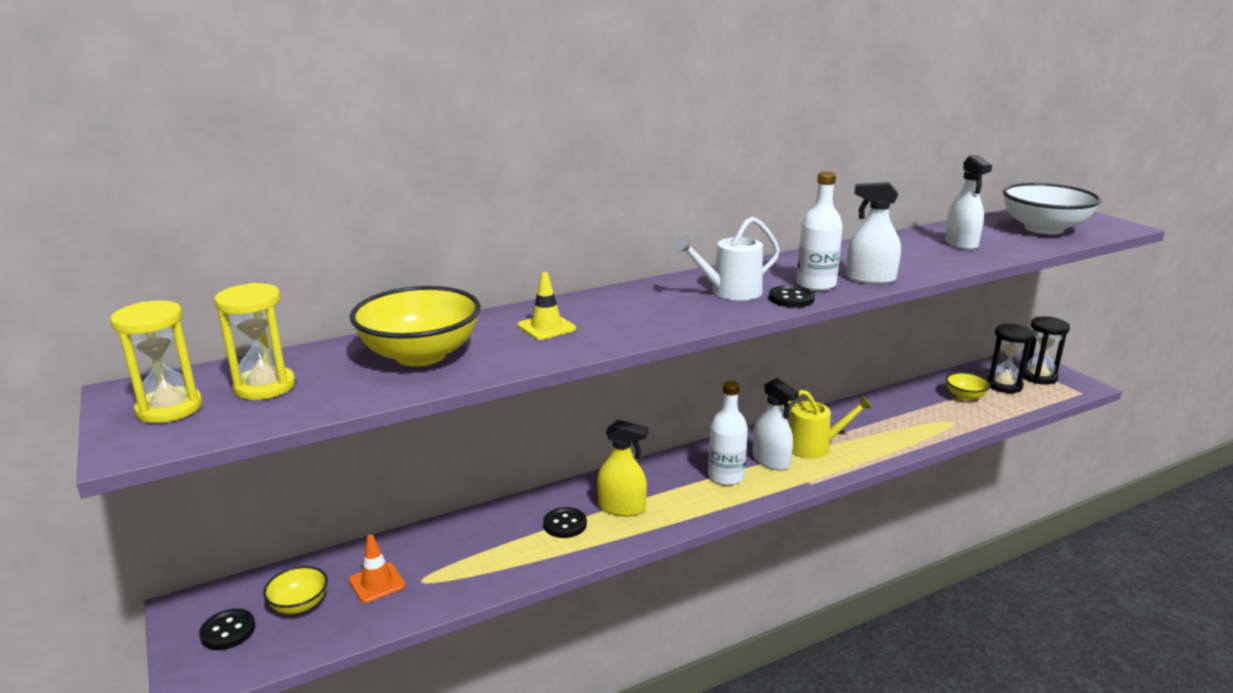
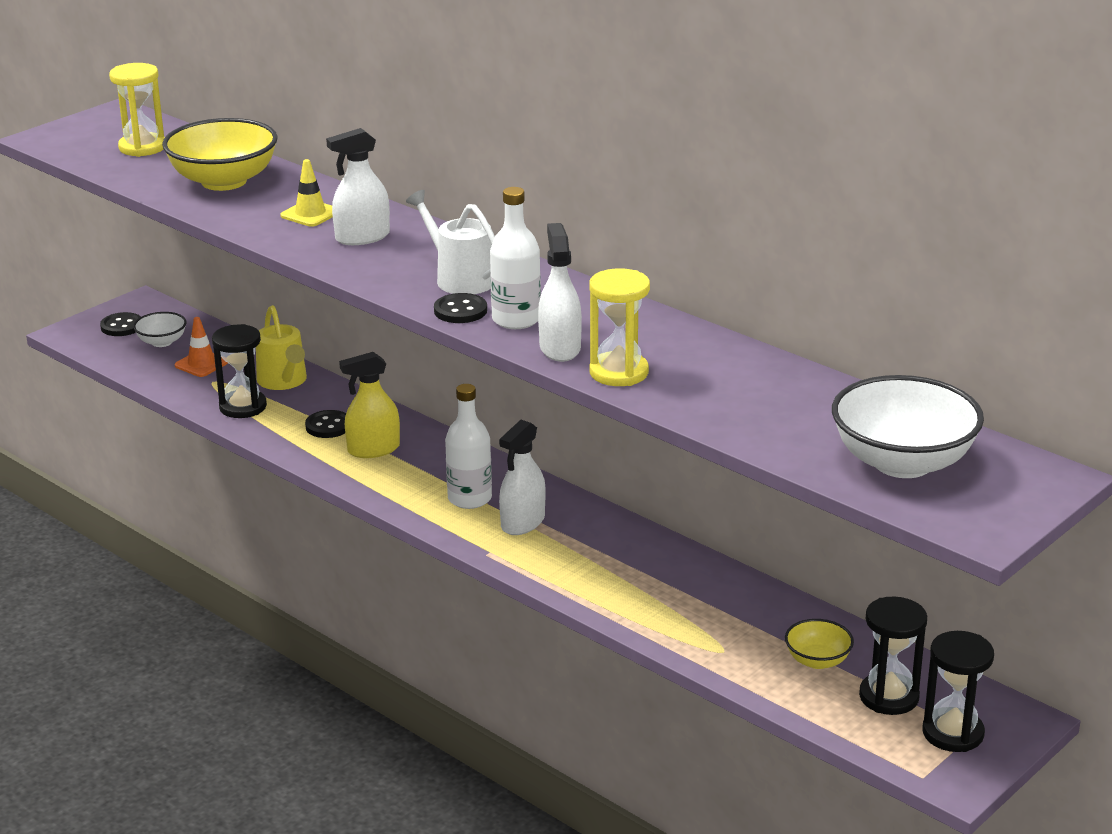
camera: 70 degrees right, 5 degrees up
(169, 408) = (97, 131): yellow hourglass -> yellow hourglass (619, 372)
(299, 605) = (162, 342): yellow bowl -> white bowl
(490, 568) = (243, 407): none -> black hourglass
(622, 507) = (373, 449): yellow spray bottle -> yellow spray bottle turned 75 degrees clockwise
(814, 447) = (576, 548): yellow watering can -> yellow watering can (283, 381)
(961, 244) = (761, 400): white spray bottle -> white spray bottle (362, 237)

